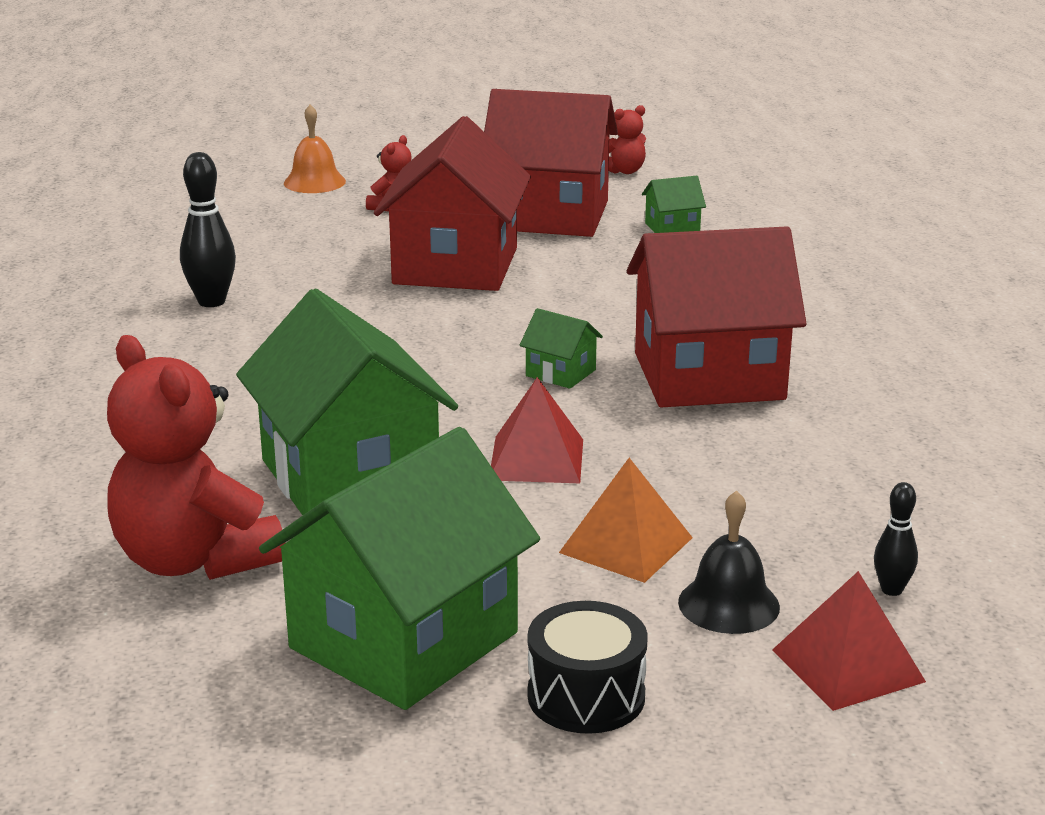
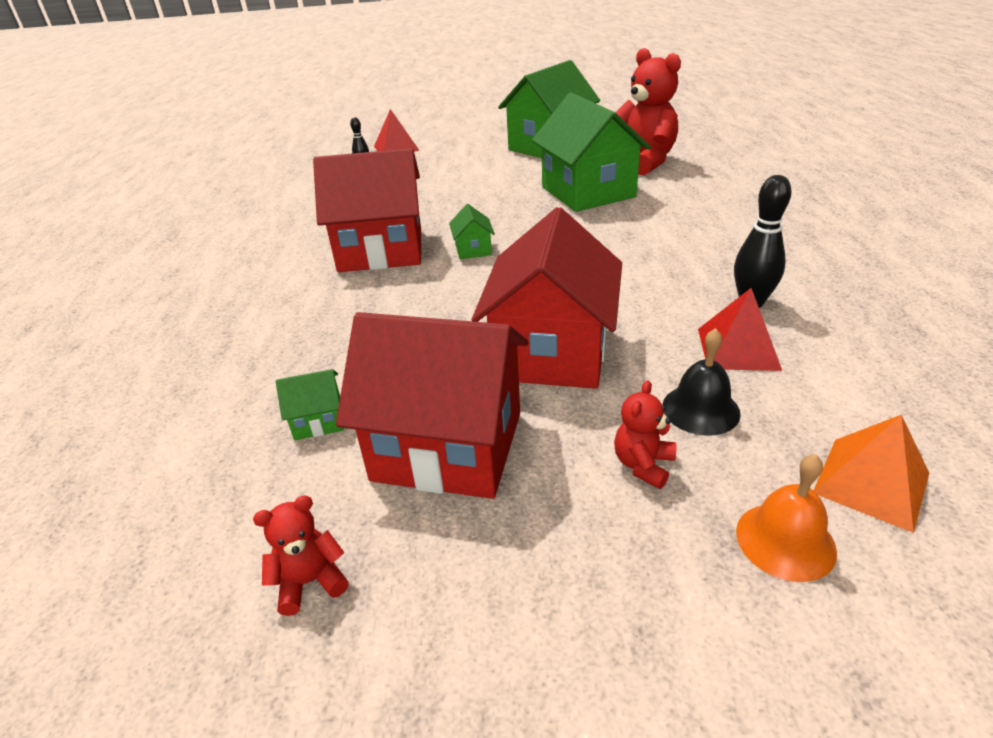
camera: 175 degrees left, 10 degrees up
(536, 459) = (494, 203): red pyramid -> red pyramid (738, 348)
(560, 373) = (473, 249): green house -> green house turned 45 degrees clockwise
(586, 696) = (486, 139): black drum -> none
(626, 545) = (460, 174): orange pyramid -> orange pyramid (871, 482)
(728, 604) = (428, 160): black bell -> black bell (700, 409)

